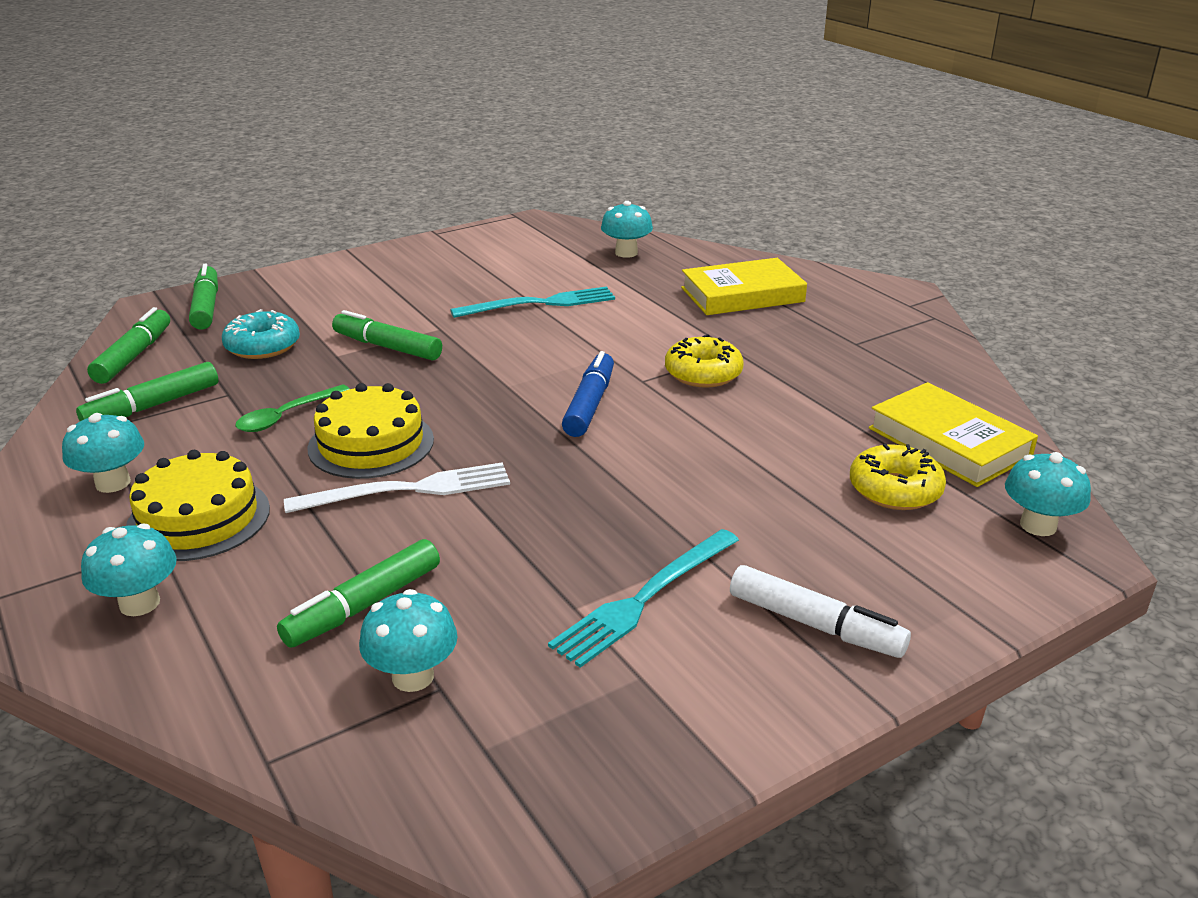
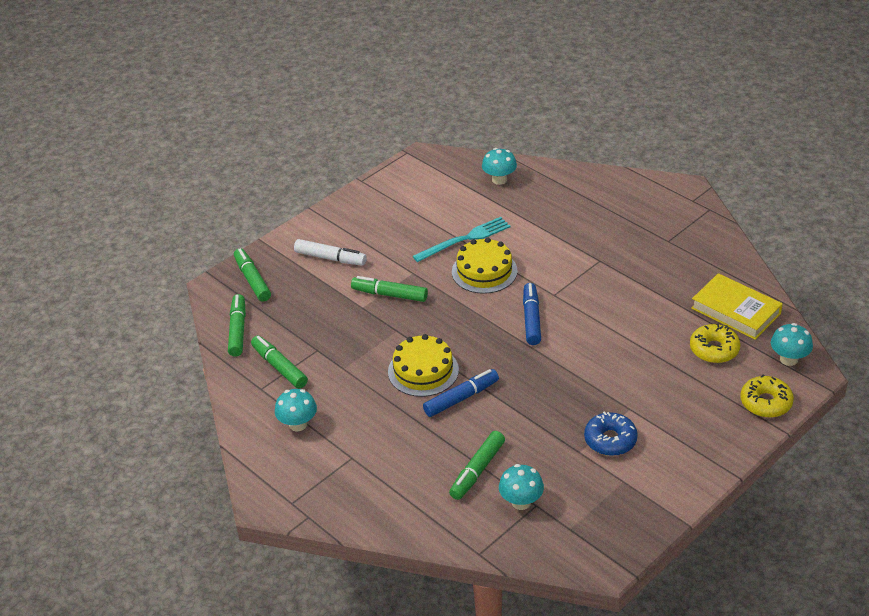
camera: 10 degrees left, 10 degrees up
(139, 603) = (367, 491): turquoise mushroom -> none
(153, 406) = (279, 367): green marker -> green marker turned 105 degrees clockwise
(199, 518) = (361, 437): yellow cake -> yellow cake (484, 271)
(262, 346) = (312, 308): turquoise donut -> none
(286, 416) = (363, 360): green spoon -> none
(408, 490) = (461, 398): white fork -> blue marker
(644, 598) = (610, 440): turquoise fork -> blue donut
(703, 373) = (587, 282): yellow donut -> yellow donut (765, 402)
(742, 295) = (588, 209): yellow book -> none
(814, 624) = (694, 438): white marker -> white marker (330, 258)

